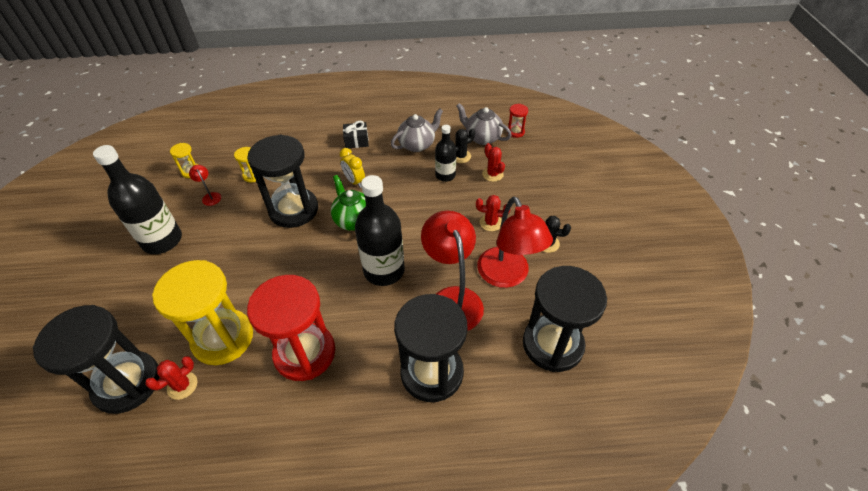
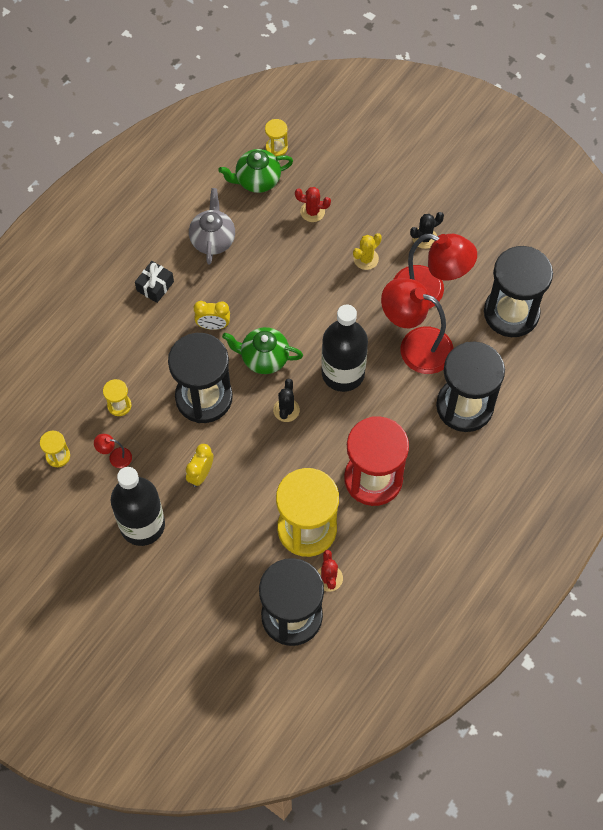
camera: 50 degrees left, 15 degrees up
(228, 245) = (201, 474): none -> yellow clock
(445, 175) = (277, 249): black bottle -> none
(460, 156) = (264, 217): black cactus -> black cactus (286, 410)
(482, 138) = (257, 180): grey teapot -> green teapot
(491, 223) = (366, 259): red cactus -> yellow cactus
(515, 132) = (276, 148): red hourglass -> yellow hourglass

